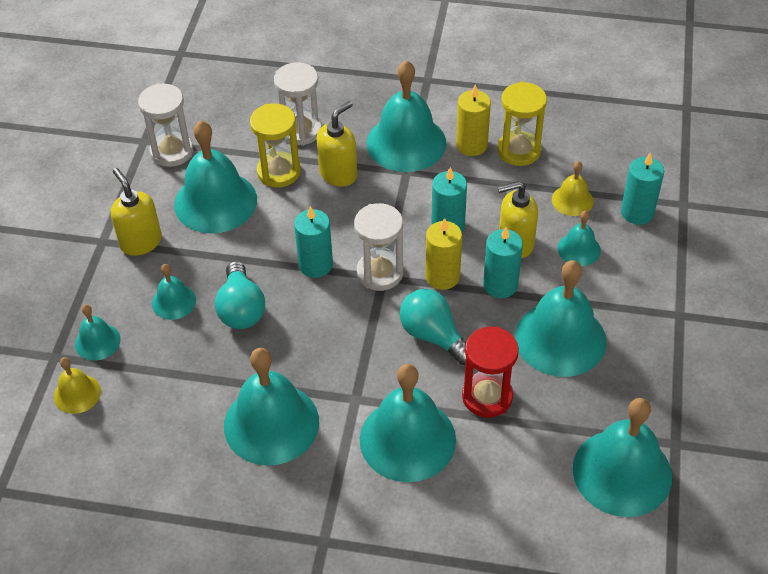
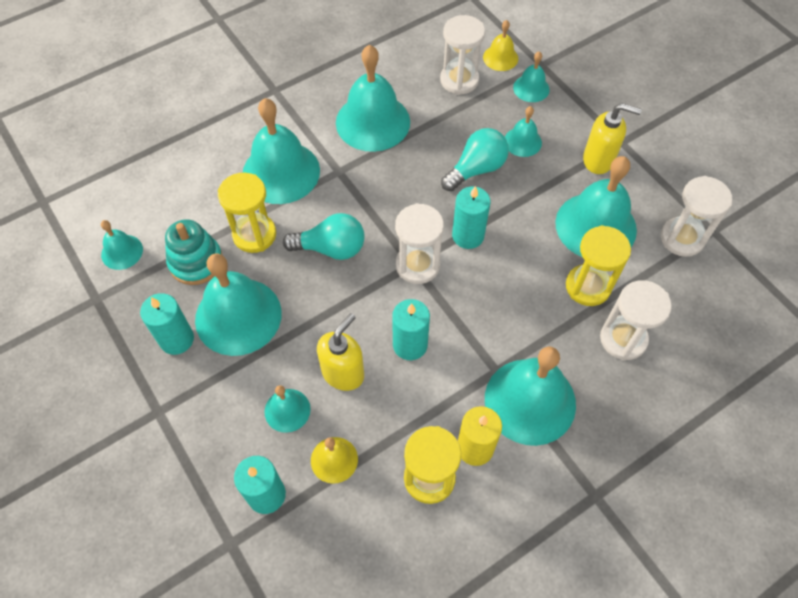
camera: 135 degrees right, 10 degrees up
(143, 401) = (459, 80): none -> white hourglass
(241, 309) = (476, 169): turquoise light bulb -> turquoise light bulb turned 105 degrees clockwise
(338, 174) = (544, 323): yellow soap dispenser -> none
(442, 277) = (370, 298): yellow candle -> none
(487, 396) = (254, 235): red hourglass -> yellow hourglass
(500, 285) = (321, 325): turquoise candle -> turquoise candle (176, 339)
(560, 411) = (196, 262): none -> turquoise stacking toy
(622, 472) = (122, 252): turquoise bell -> turquoise bell, size x0.50

